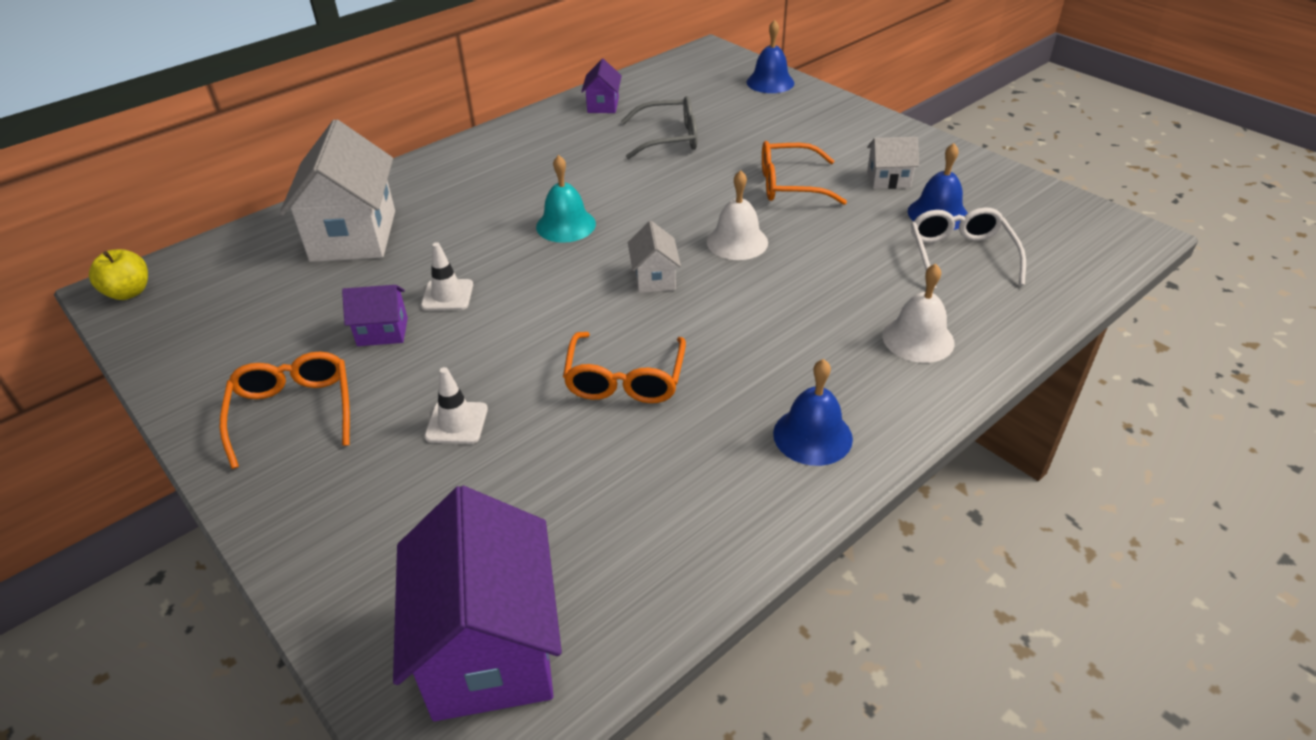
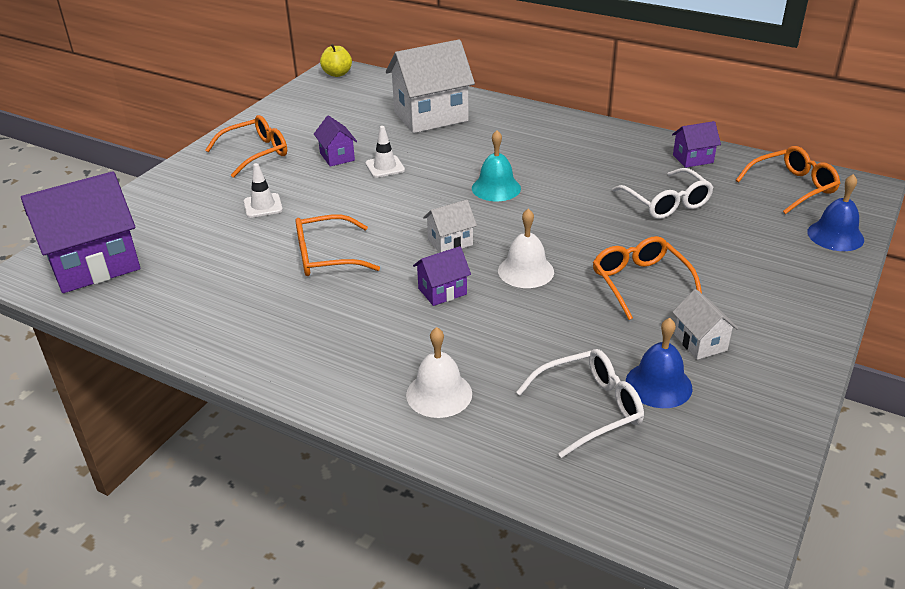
camera: 70 degrees right, 5 degrees down
(669, 138) = (666, 203): grey glasses -> white glasses
(687, 77) = (792, 187): none -> orange glasses
(745, 302) = (442, 291): none -> purple house
(812, 436) = (295, 352): blue bell -> none

